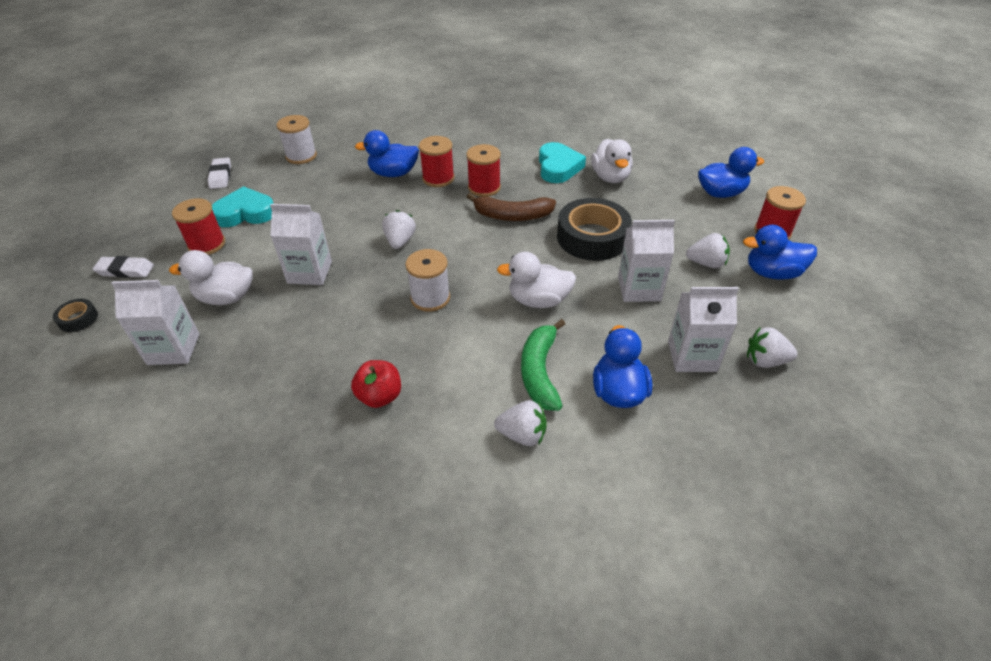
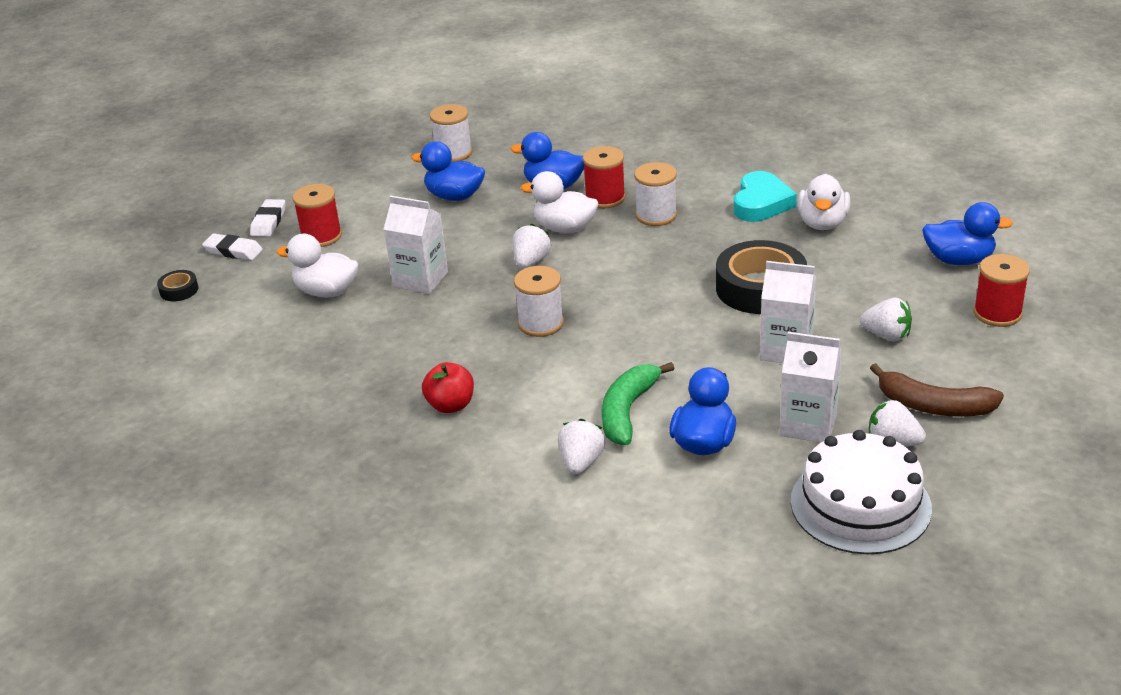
camera: 20 degrees right, 10 degrees down
(173, 349) = (263, 331): white carton -> none
(220, 176) = (356, 165): white eraser -> white eraser (268, 222)
(245, 213) = (371, 209): turquoise heart -> none
(484, 187) = (656, 215): red spool -> white spool
(512, 216) = (675, 251): brown banana -> brown banana (933, 406)
(522, 435) = (581, 462): white strawberry -> white strawberry turned 105 degrees counterclockwise
(538, 300) = (661, 344): white duck -> white duck (564, 228)
(772, 273) = (965, 357): blue duck -> blue duck (454, 196)
(775, 428) = (860, 504): none -> white cake

